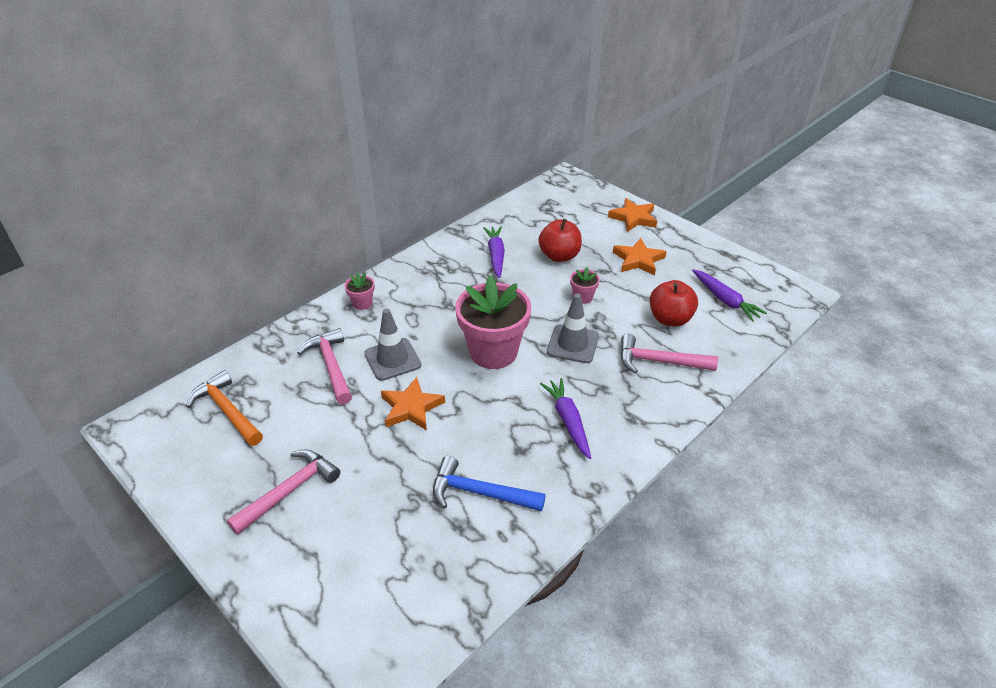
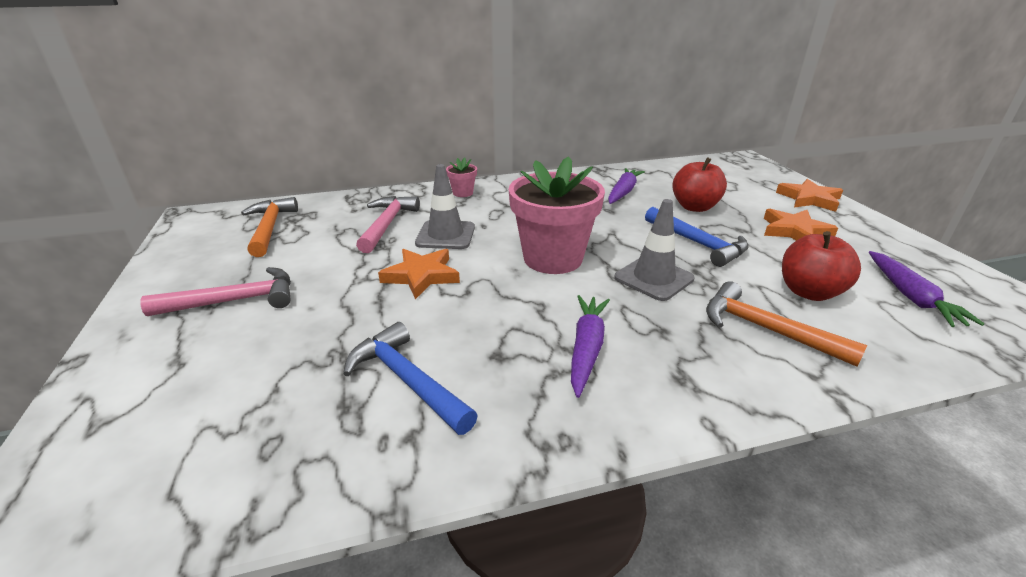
camera: 30 degrees right, 10 degrees down
(583, 297) = (698, 243): pink flower pot -> blue hammer
(658, 361) = (765, 329): pink hammer -> orange hammer

